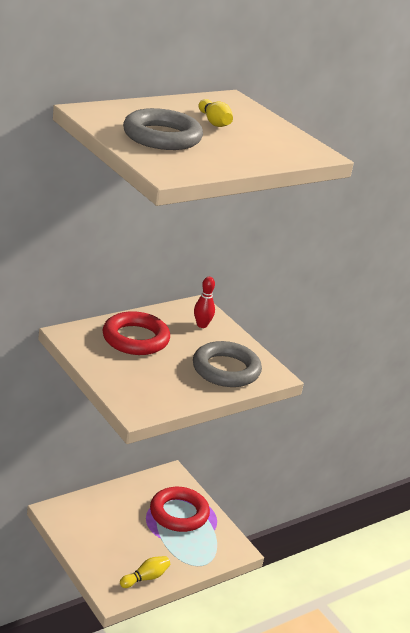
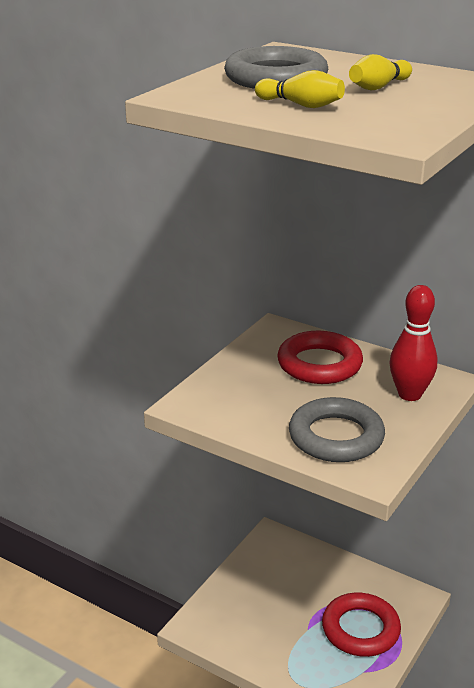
camera: 70 degrees right, 0 degrees up
(145, 578) = (236, 641): yellow bowling pin -> yellow bowling pin (301, 105)
(202, 325) = (409, 394): red bowling pin -> red bowling pin, size x1.61

